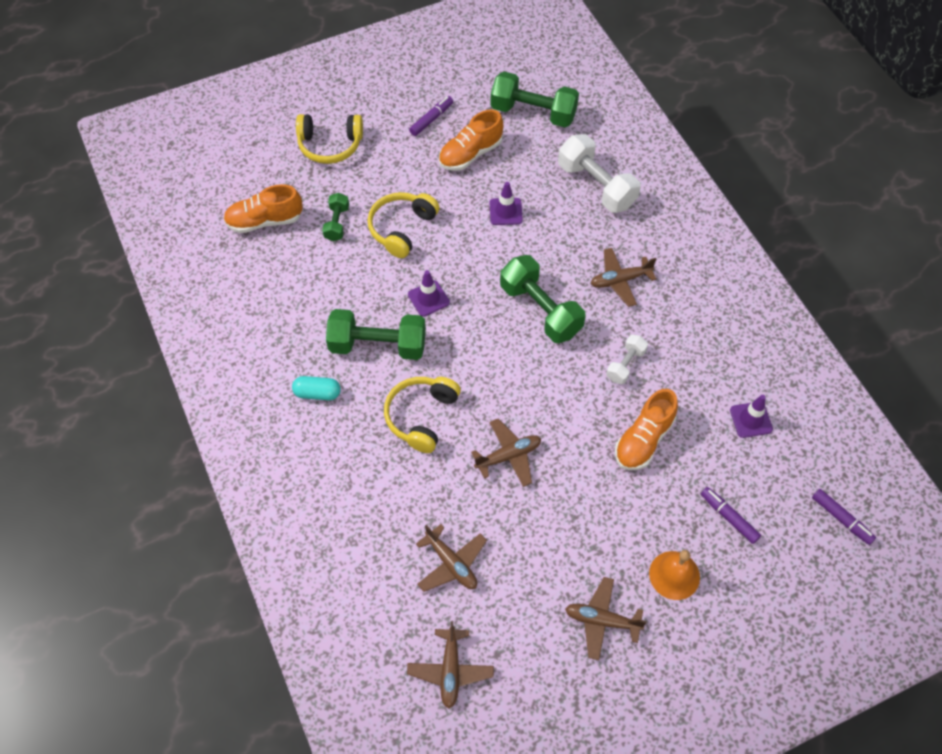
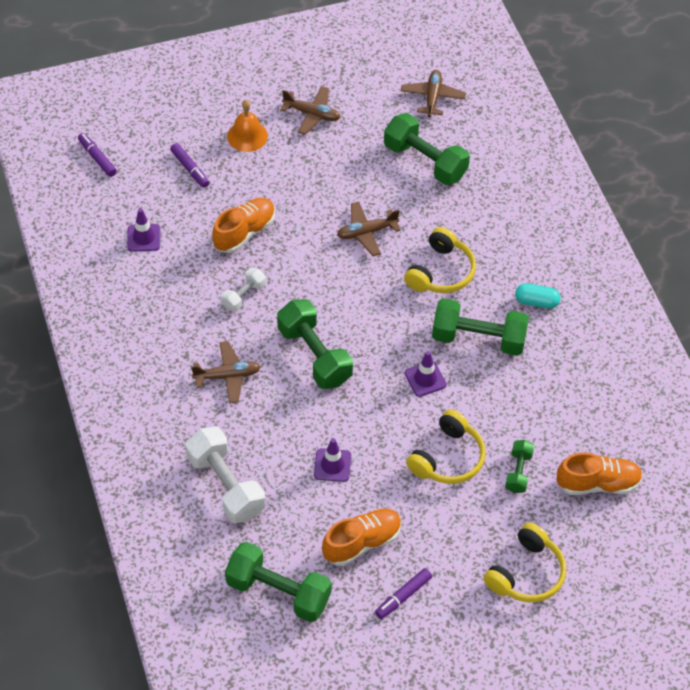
camera: 175 degrees left, 5 degrees down
(330, 145) = (526, 573): yellow headphones -> yellow headphones turned 120 degrees clockwise
(451, 563) = (425, 161): brown plane -> green dumbbell

